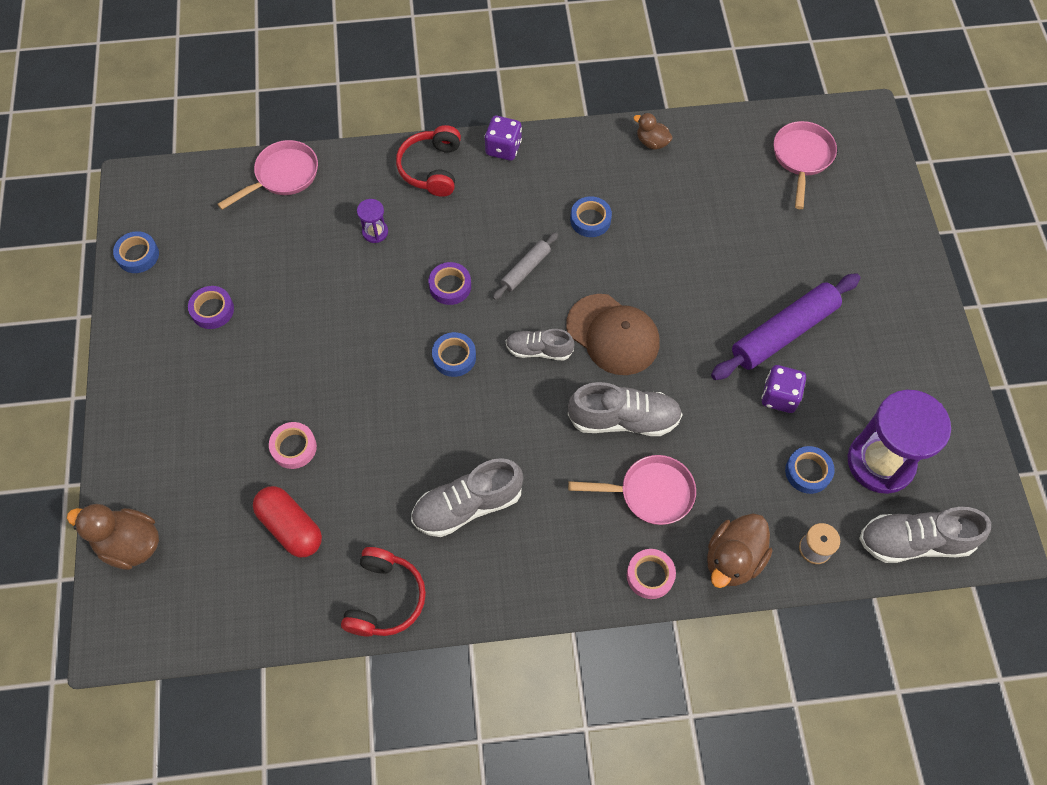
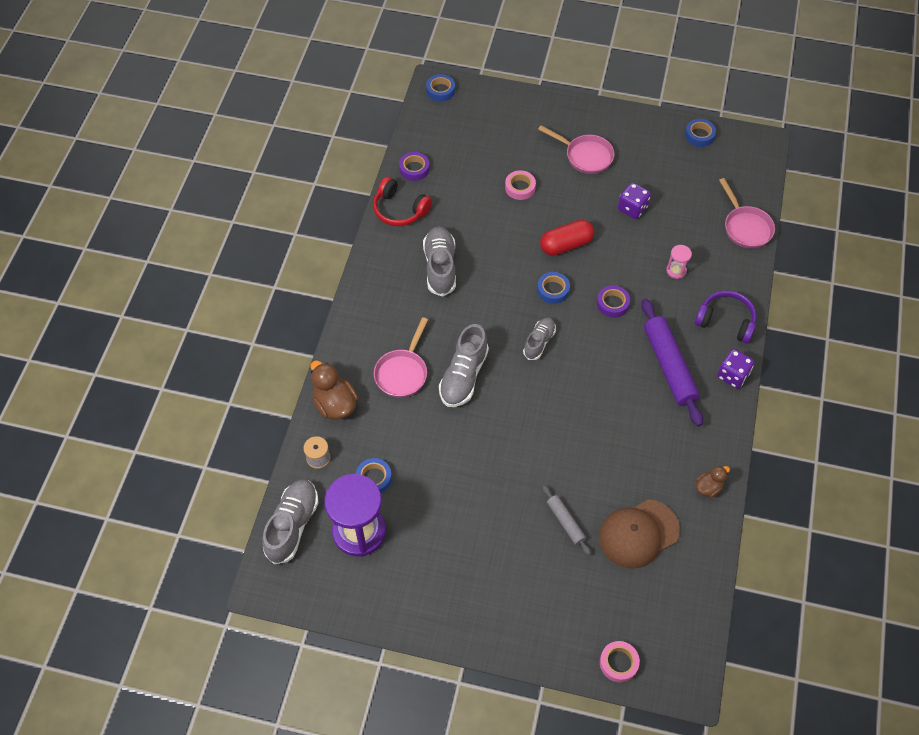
camera: 110 degrees right, 5 degrees down
(130, 544) = (489, 100): brown duck -> none
(212, 310) = (640, 166): purple tape -> purple tape (414, 169)
(290, 527) = (466, 175): red capsule -> red capsule (566, 245)
(375, 232) = (676, 270): purple hourglass -> pink hourglass
(431, 168) = (725, 321): red headphones -> purple headphones
(525, 269) = (611, 355): grey rolling pin -> grey rolling pin (565, 522)
(590, 220) = (642, 413): blue tape -> blue tape (440, 90)
(613, 334) = (534, 393): brown cap -> brown cap (638, 534)
(650, 575) = (347, 352): pink tape -> pink tape (618, 663)
(779, 396) = (439, 485): purple dice -> purple dice (632, 208)
(783, 332) = (491, 512): purple rolling pin -> purple rolling pin (669, 366)
(802, 158) = (656, 603): pink pan -> pink pan (585, 156)

